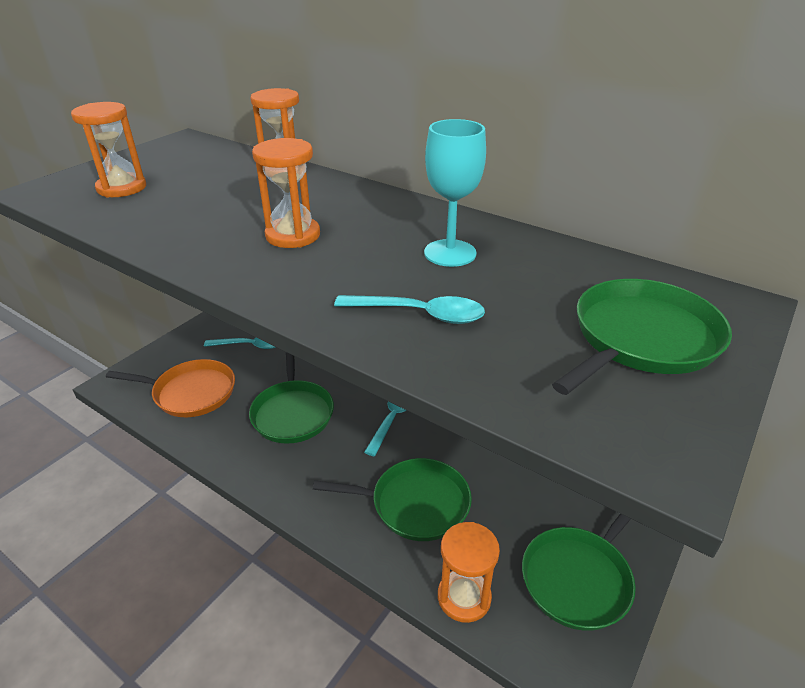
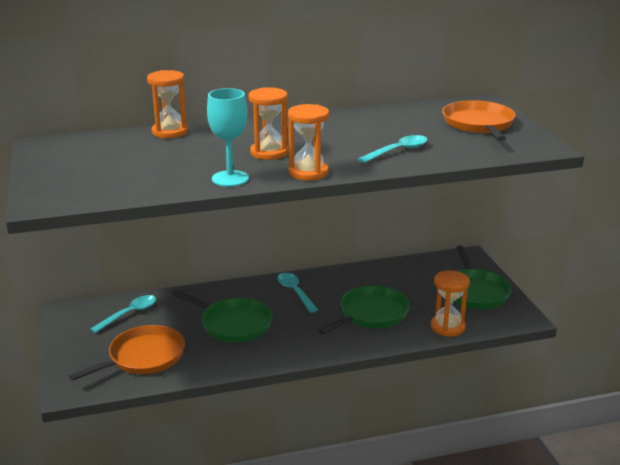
camera: 50 degrees left, 10 degrees down
(122, 188) = (96, 178): orange hourglass -> orange hourglass (308, 172)
(450, 253) = (355, 129): turquoise goblet -> turquoise goblet (230, 178)
(641, 339) = (479, 124): green pan -> orange pan

